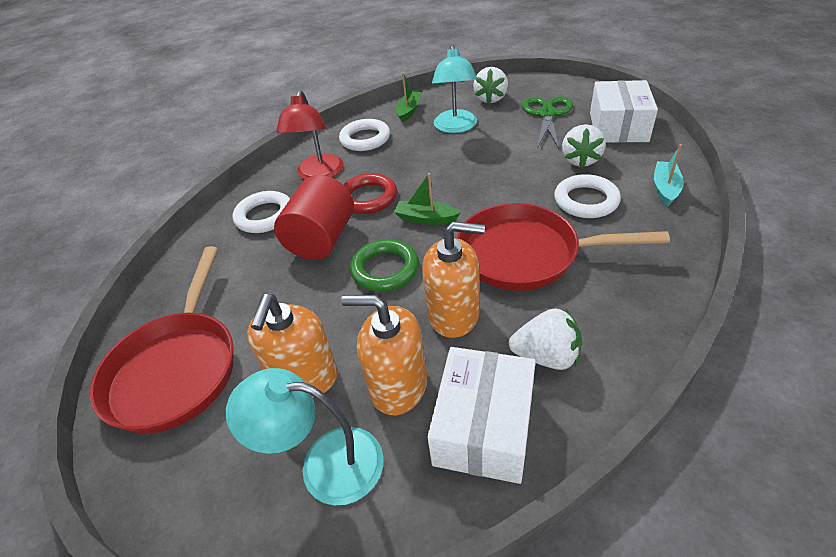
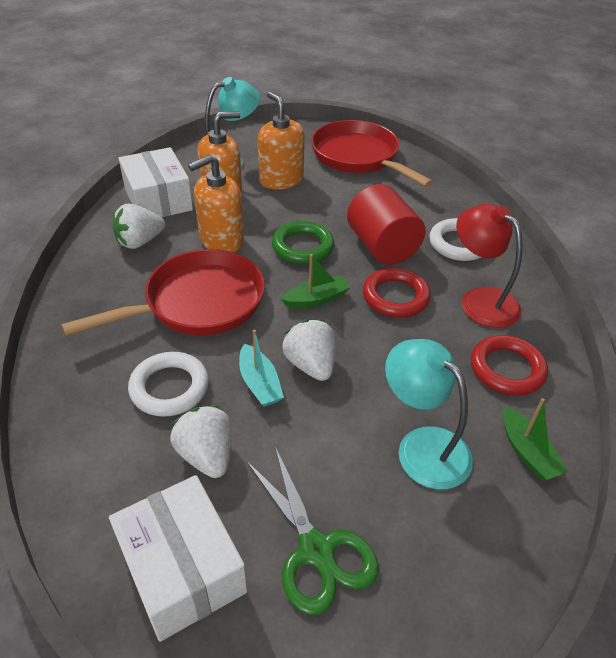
camera: 135 degrees right, 0 degrees up
(365, 139) = (507, 369): white ring -> red ring
(491, 99) = (442, 552): white strawberry -> white strawberry (310, 364)
(665, 188) = (80, 448): turquoise boat -> turquoise boat (259, 383)

